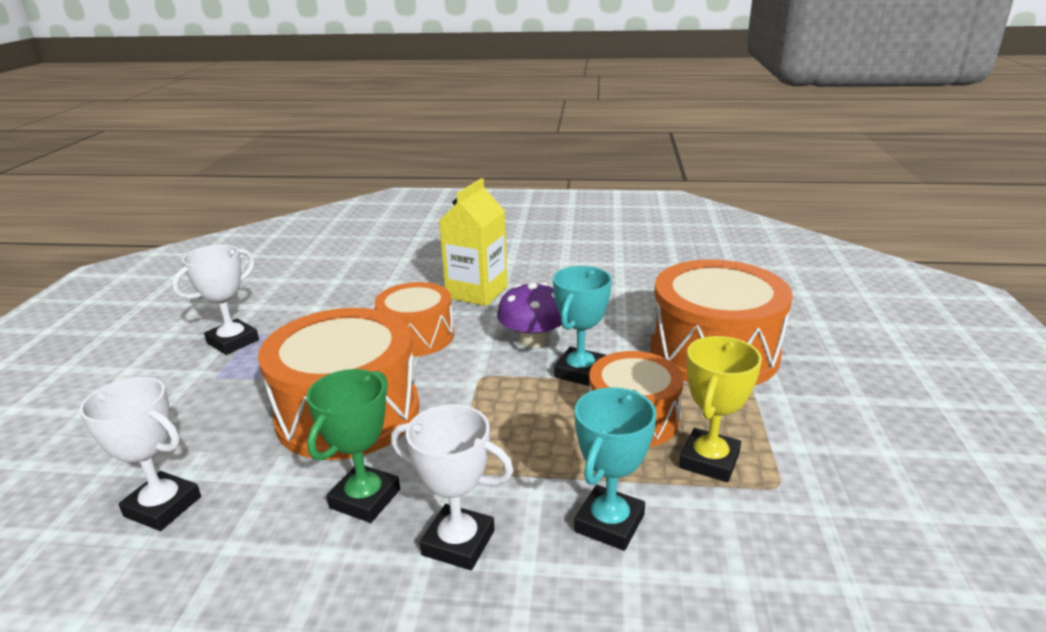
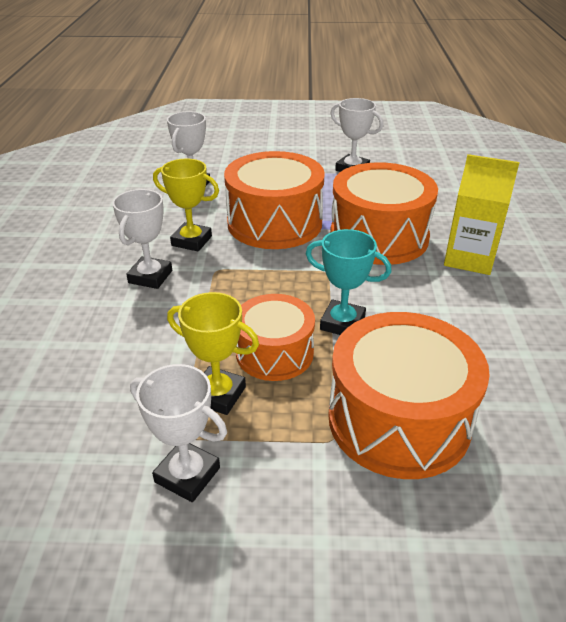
camera: 85 degrees right, 10 degrees up
(365, 499) = (191, 241): green trophy -> yellow trophy
(417, 336) = (379, 236): orange drum -> orange drum, size x1.61
(533, 340) = (390, 295): purple mushroom -> none
(609, 523) = (156, 336): turquoise trophy -> none
(830, 480) = (187, 475): none -> white trophy

